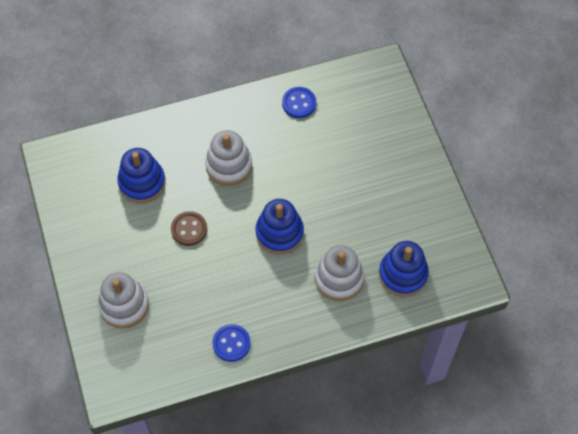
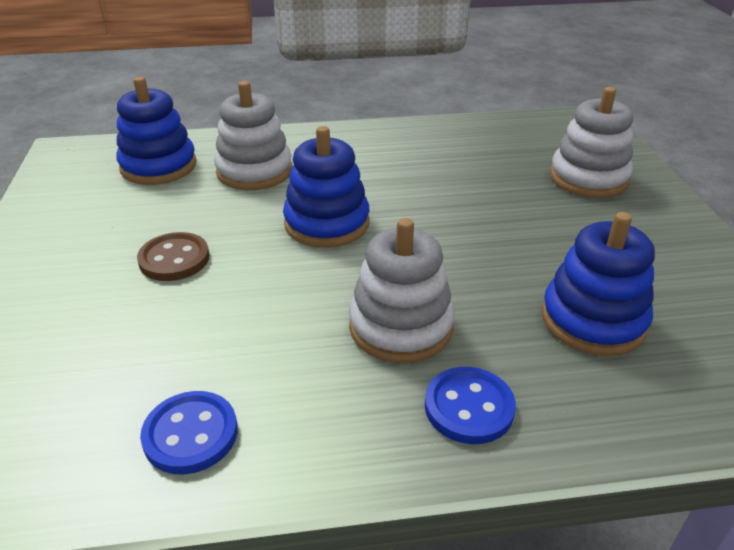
camera: 170 degrees left, 25 degrees down
(189, 229) = (488, 244): brown button -> brown button (174, 259)
(231, 343) = (427, 136): blue button -> blue button (469, 407)

